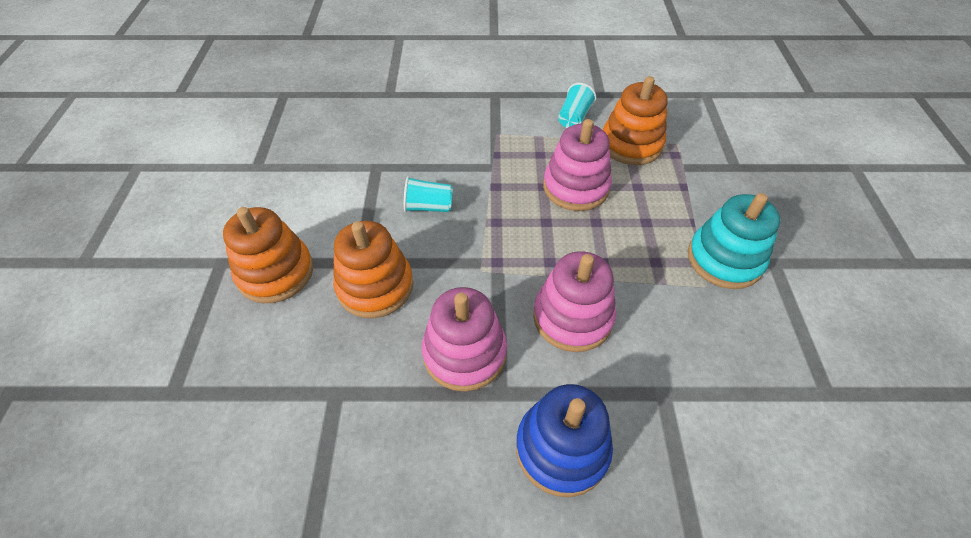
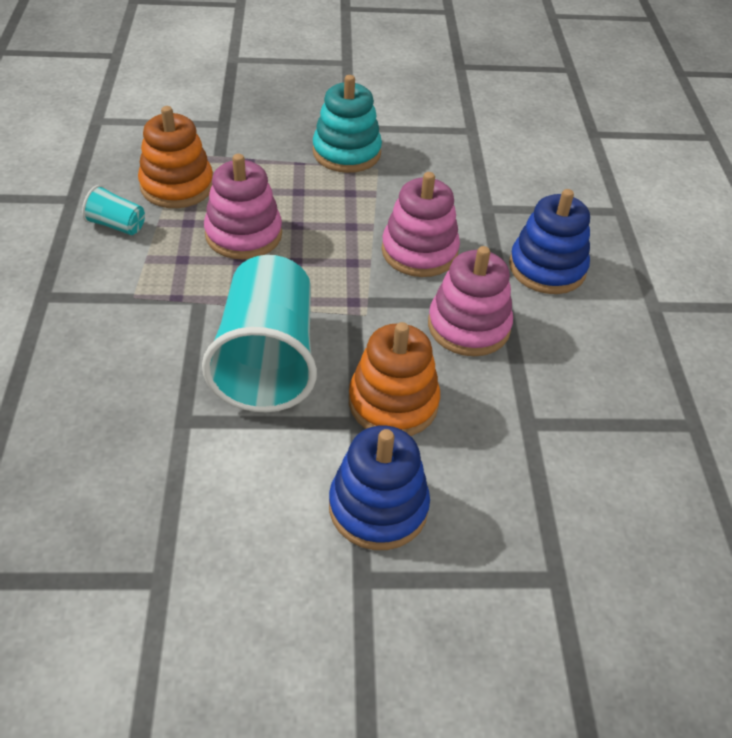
camera: 95 degrees left, 5 degrees down
(276, 272) = (378, 507): orange stacking toy -> blue stacking toy
(429, 207) = (267, 360): turquoise cup -> turquoise cup, size x2.33

